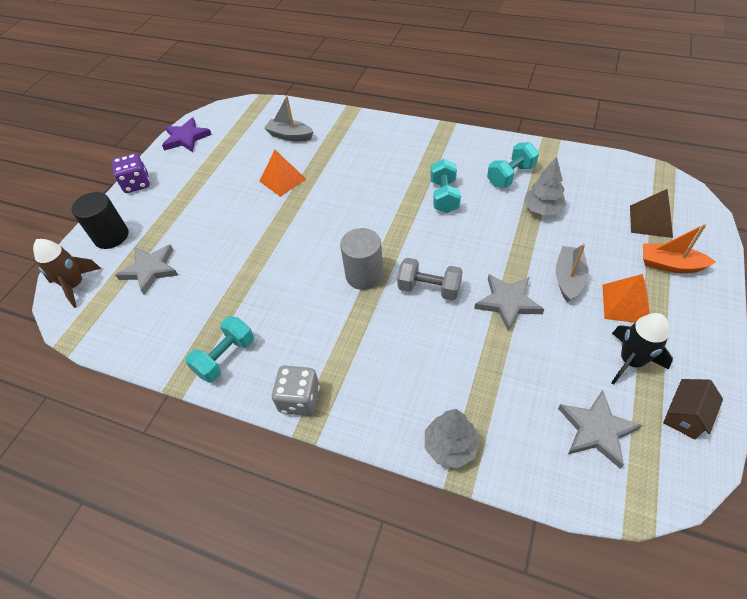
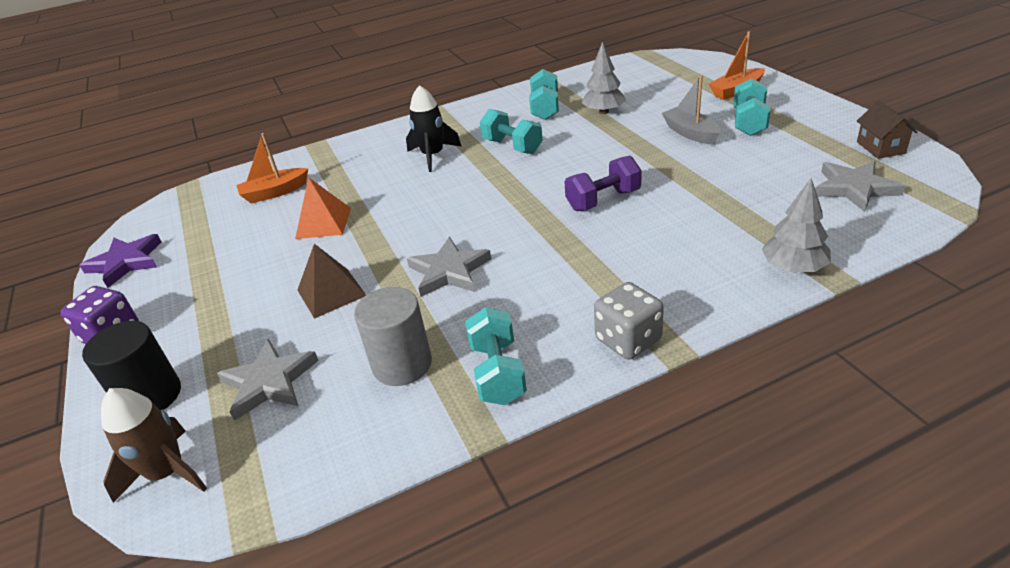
camera: 45 degrees left, 15 degrees down
(290, 136) = (275, 192): grey boat -> orange boat
(364, 275) = (532, 228): grey cylinder -> grey cylinder (402, 364)
(429, 289) = (603, 200): grey dumbbell -> purple dumbbell
(507, 302) = (675, 169): grey star -> grey star (449, 271)
(626, 304) = (749, 122): orange pyramid -> turquoise dumbbell
(630, 361) = (805, 145): black rocket -> black rocket (433, 156)
(651, 221) = (685, 79): brown pyramid -> brown pyramid (331, 292)

